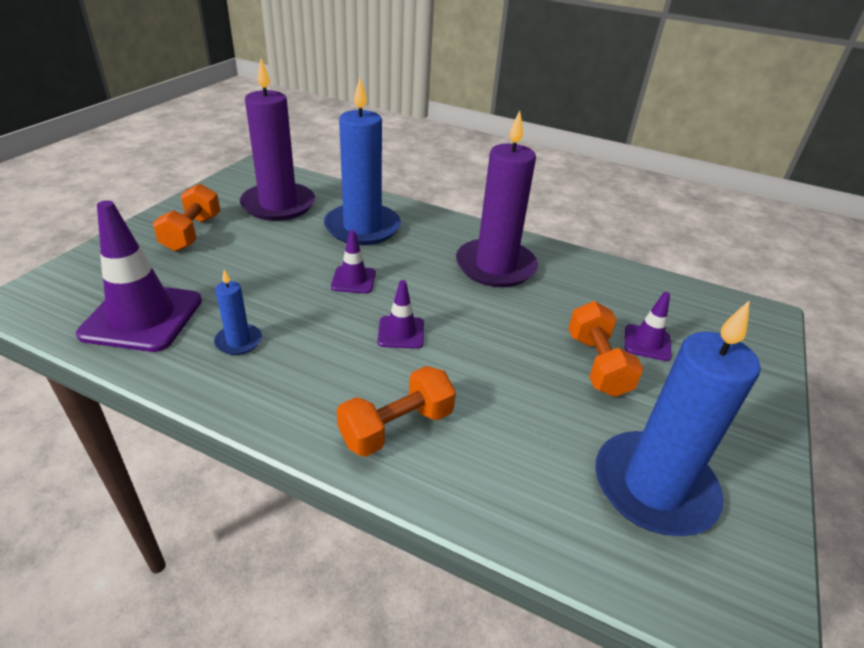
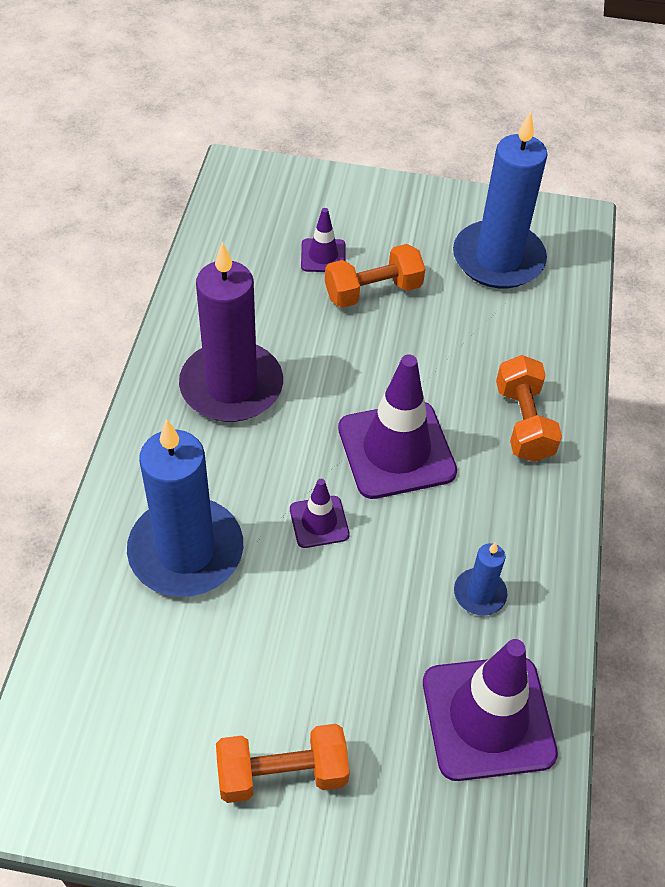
camera: 105 degrees left, 15 degrees up
(278, 205) = (153, 691): purple candle -> none
(397, 427) = (523, 423): orange dumbbell -> orange dumbbell turned 45 degrees clockwise
(401, 332) = (396, 450): purple traffic cone -> purple traffic cone, size x2.00

